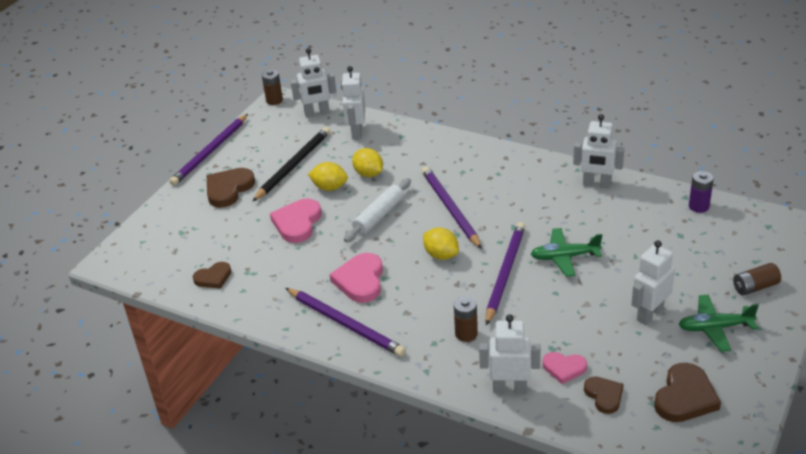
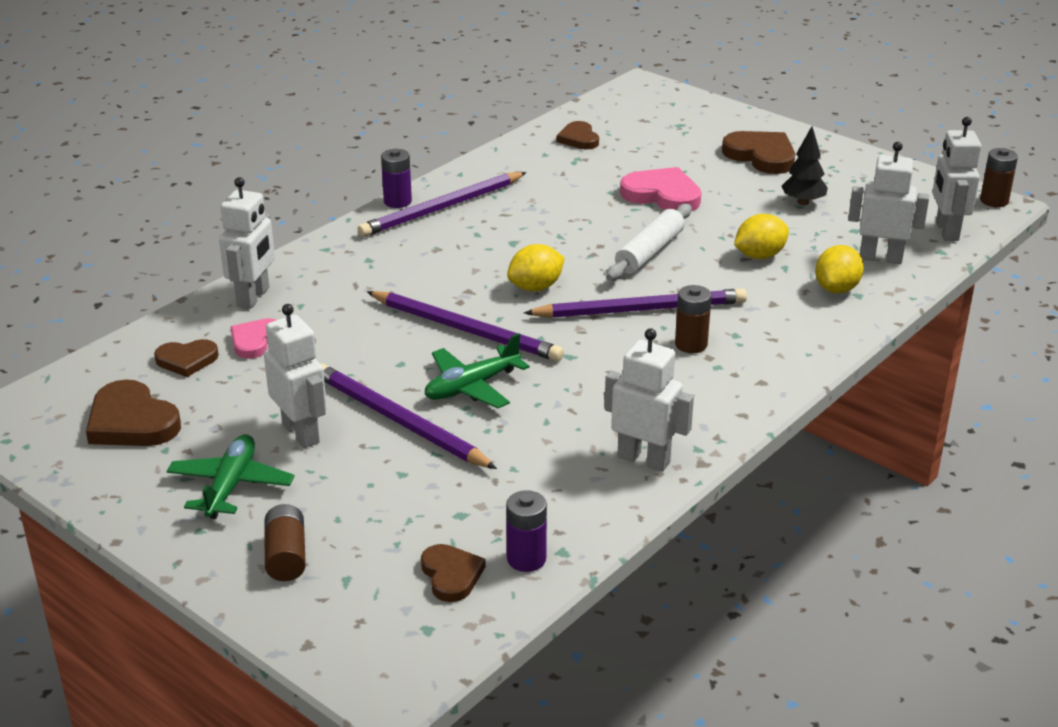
camera: 100 degrees right, 5 degrees down
(210, 152) = (858, 148): purple pencil -> purple pencil (399, 421)
(293, 165) = (803, 202): black pencil -> black tree
(329, 187) = (736, 223): yellow lemon -> yellow lemon (836, 289)
(341, 351) = (397, 201): none -> purple battery
(360, 280) = (517, 225): pink heart -> none
(379, 216) = (649, 252): white rolling pin -> white rolling pin turned 75 degrees clockwise
(466, 334) = (368, 283): brown battery -> brown battery (691, 344)
(564, 257) = (472, 386): green plane -> green plane turned 135 degrees counterclockwise
(597, 184) = (644, 459): white robot -> white robot turned 90 degrees clockwise
(727, 227) = (451, 575): none -> brown heart

